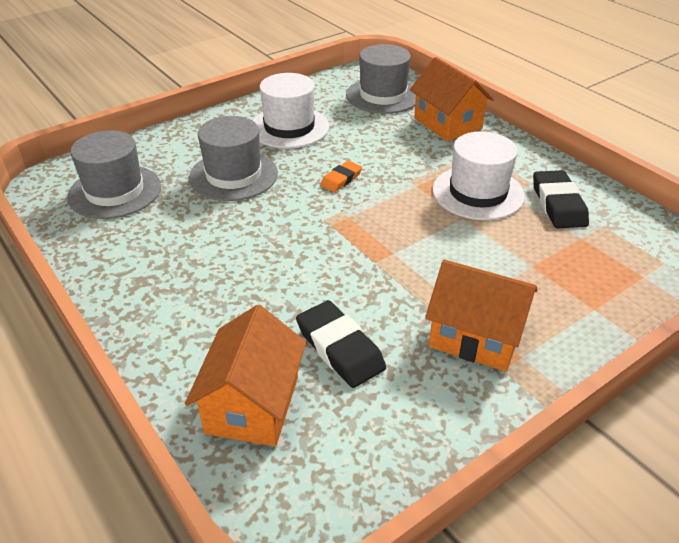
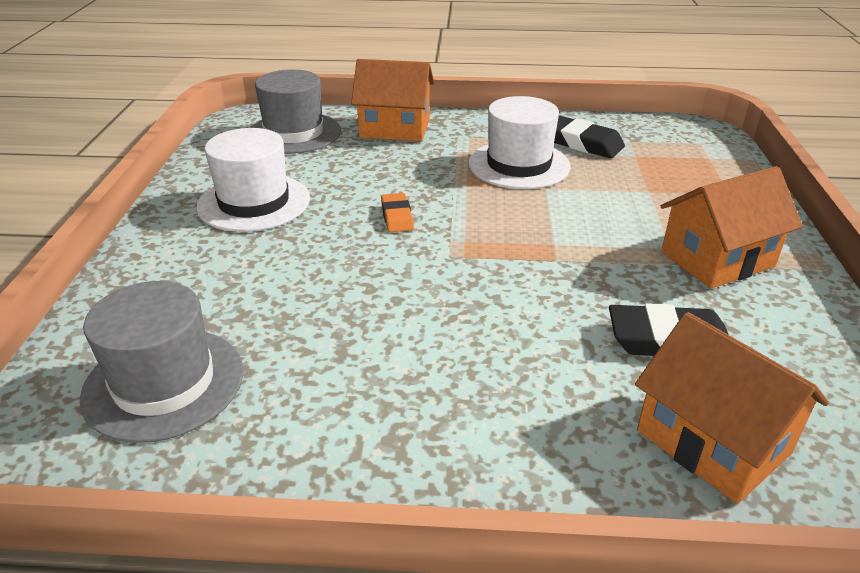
camera: 50 degrees left, 5 degrees down
(233, 175) = (283, 275): grey hat -> none

